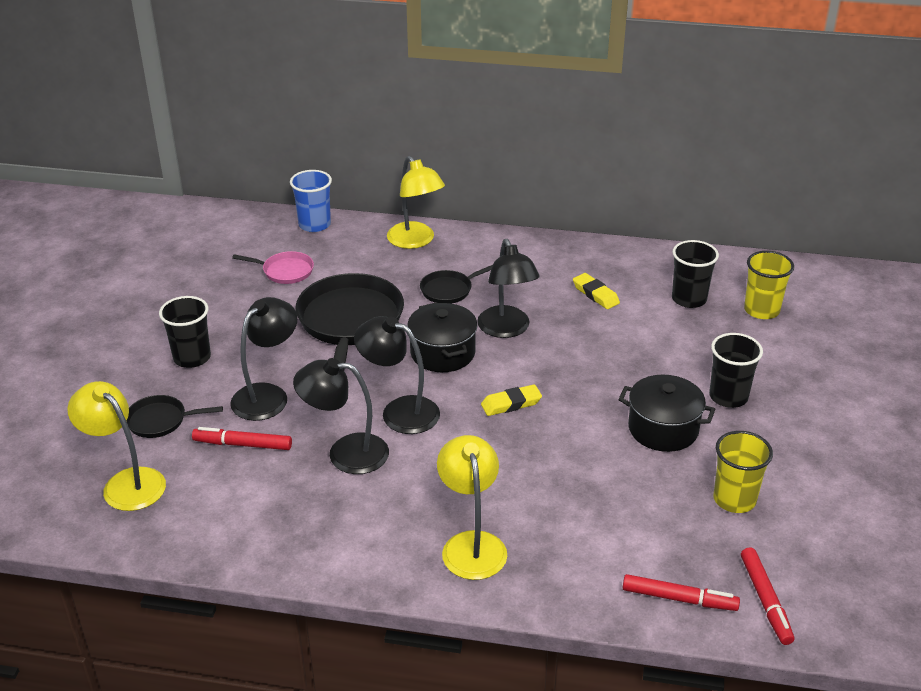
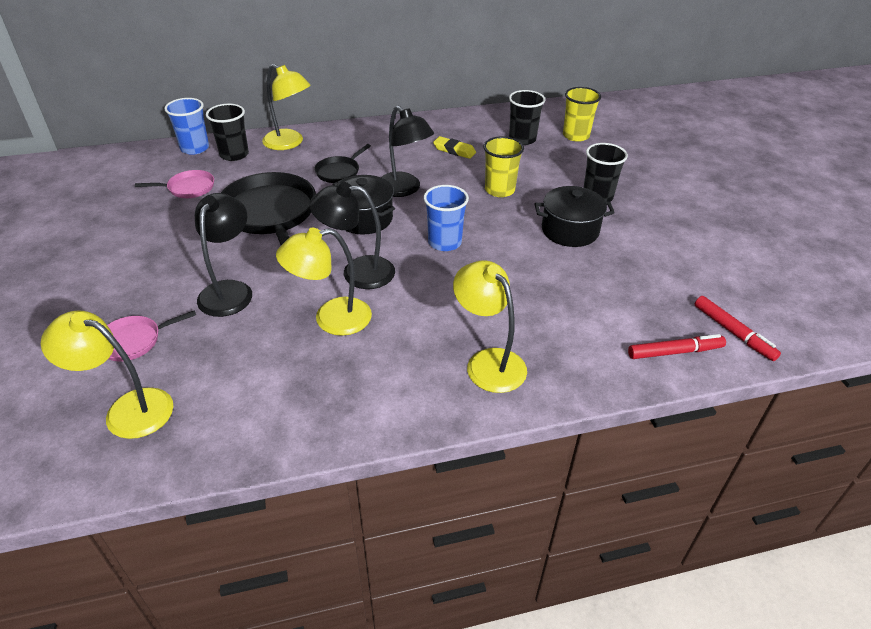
camera: 25 degrees left, 5 degrees up
(160, 420) = (134, 341): black pan -> pink pan
(192, 358) = (137, 278): black cup -> black cup (234, 155)
(243, 444) = (230, 339): red marker -> none
(345, 453) = (331, 319): black lamp -> yellow lamp
(511, 404) = (444, 242): yellow eraser -> blue cup
(734, 499) = (656, 266): yellow cup -> yellow cup (499, 190)

